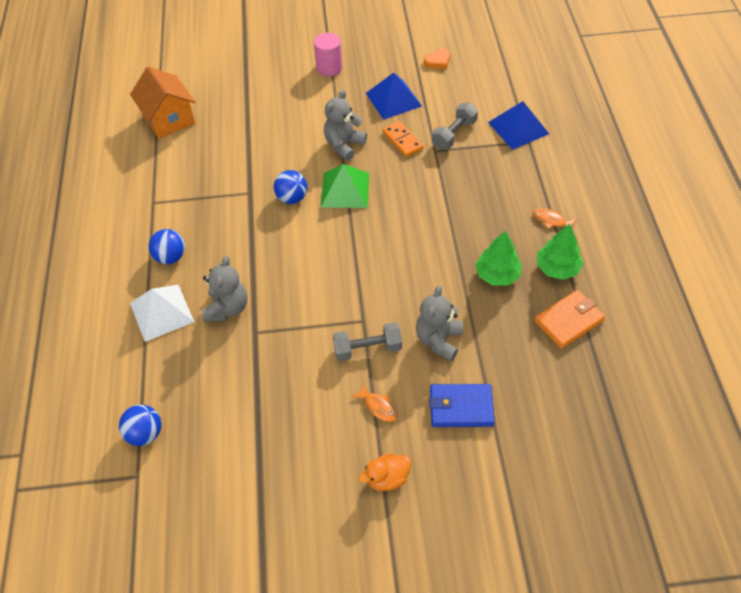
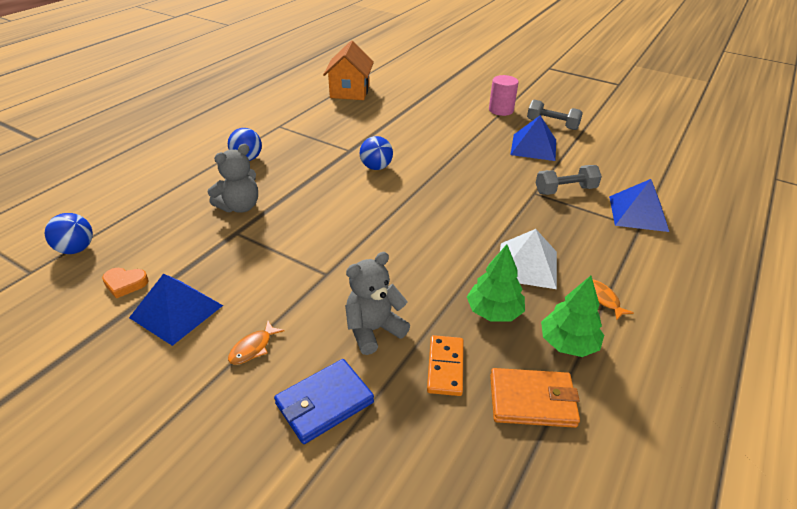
camera: 35 degrees right, 15 degrees down
(161, 312) = (196, 185): white pyramid -> white pyramid (527, 265)
(294, 421) = (176, 311): none -> blue pyramid
(344, 145) = (457, 156): grey teddy bear -> none
(345, 190) = (424, 181): green pyramid -> none
(367, 349) = (303, 297): grey dumbbell -> grey dumbbell (552, 124)
(378, 407) = (253, 348): orange fish -> orange fish turned 45 degrees clockwise
(387, 478) = (180, 415): orange duck -> none
(402, 140) = (511, 174): orange domino -> orange domino (445, 367)
(438, 61) = (602, 140): orange heart -> orange heart (125, 284)
(461, 407) = (324, 403): blue wallet -> blue wallet turned 75 degrees counterclockwise

